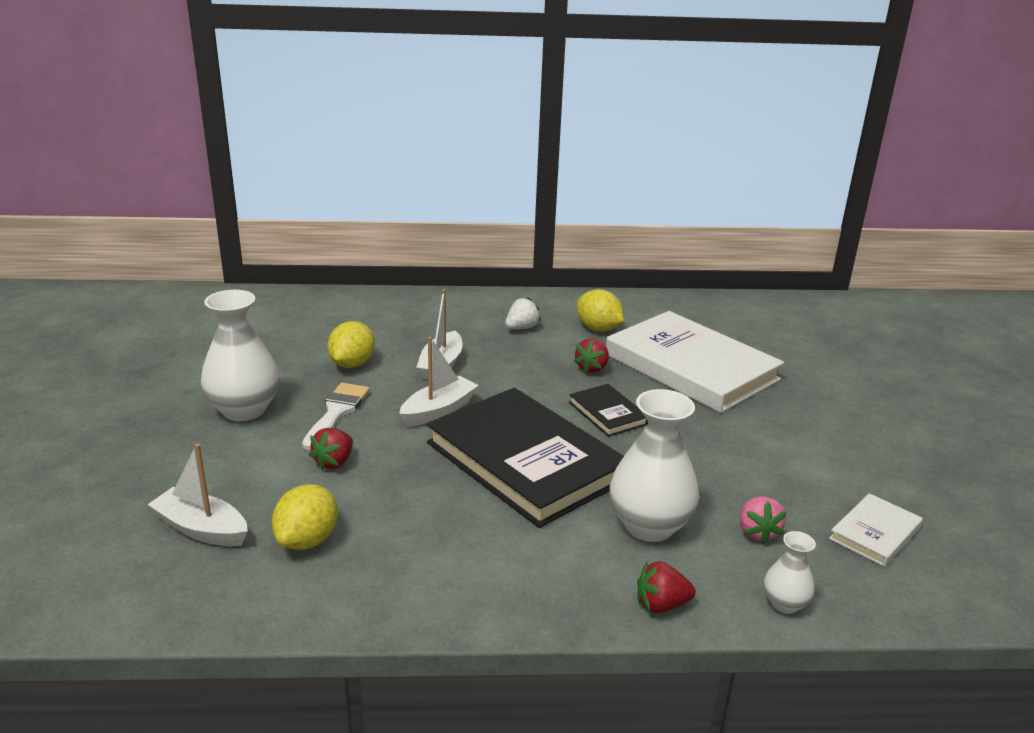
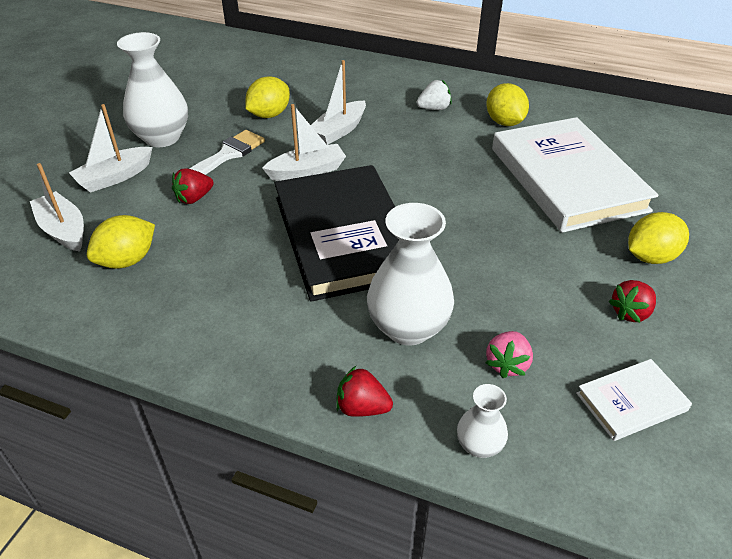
camera: 25 degrees right, 15 degrees up
(220, 461) = (115, 177): none -> white boat
(592, 368) = (470, 160): red strawberry -> red strawberry (630, 313)
(607, 413) = (451, 207): black book -> none
(805, 416) = (650, 257): none -> yellow lemon

